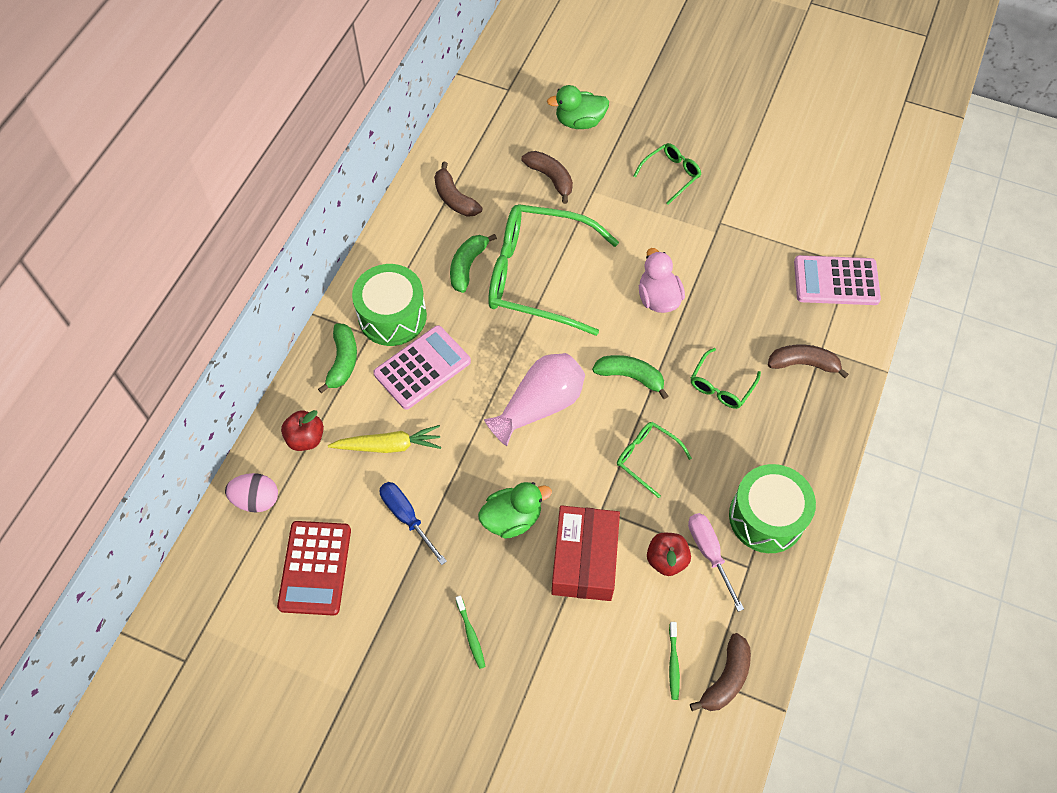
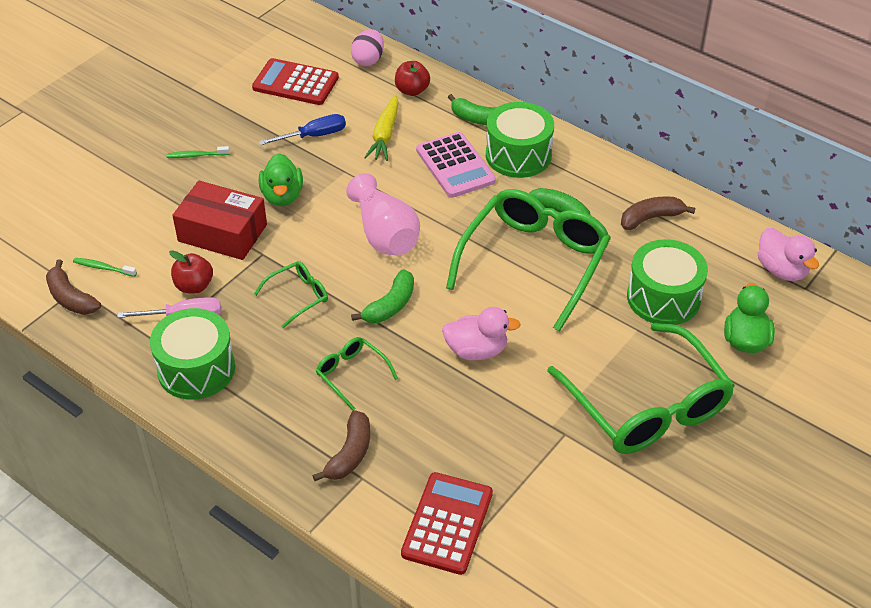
camera: 105 degrees right, 15 degrees down
(492, 105) = (781, 270): none -> pink duck
(550, 178) = (663, 298): brown banana -> green drum
(671, 175) = (647, 406): green glasses -> green glasses, size x2.22
(836, 281) = (447, 523): pink calculator -> red calculator

